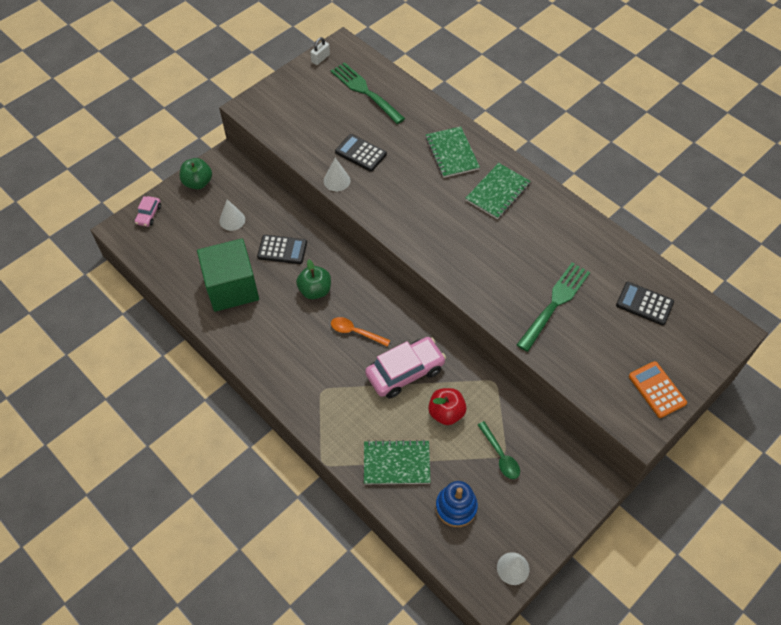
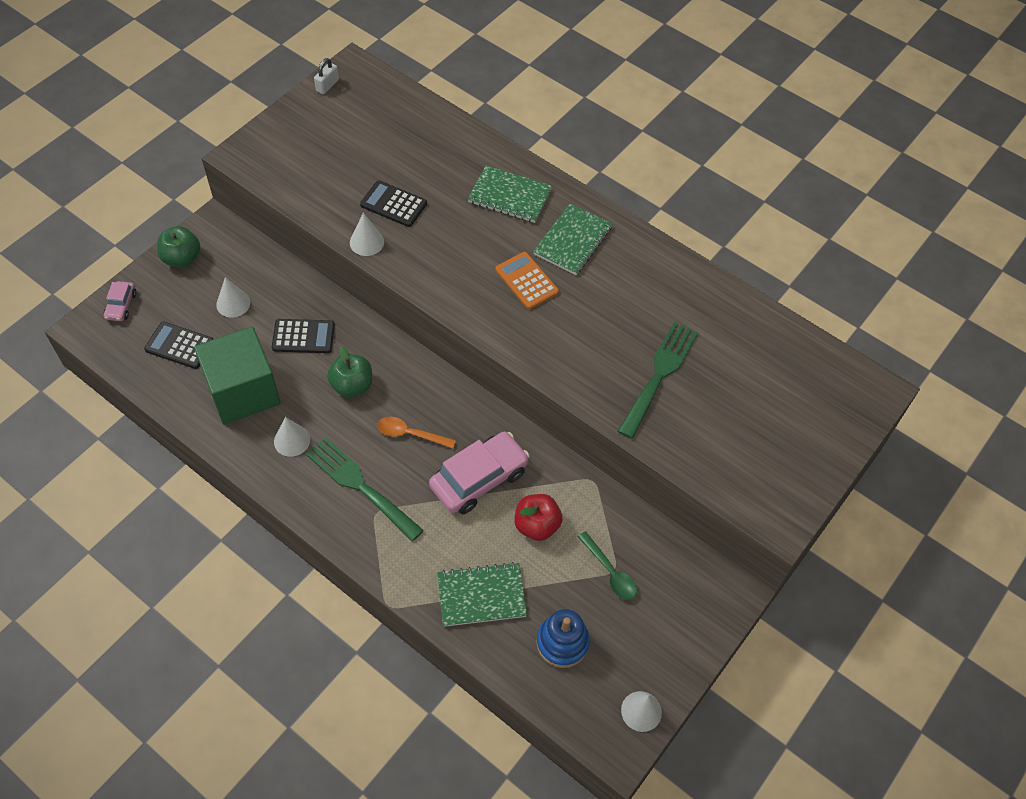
camera: 10 degrees left, 0 degrees up
(264, 328) = (292, 440): none -> white cone
(365, 91) = (389, 124): green fork -> green fork (360, 486)
(452, 153) = (510, 196): green notebook -> green notebook turned 45 degrees counterclockwise
(644, 304) = (768, 365): black calculator -> black calculator (179, 346)
(657, 389) = (795, 470): orange calculator -> orange calculator (526, 281)

